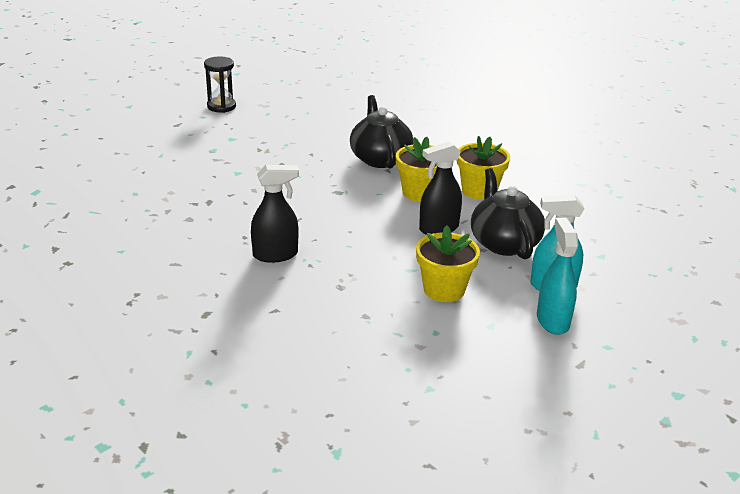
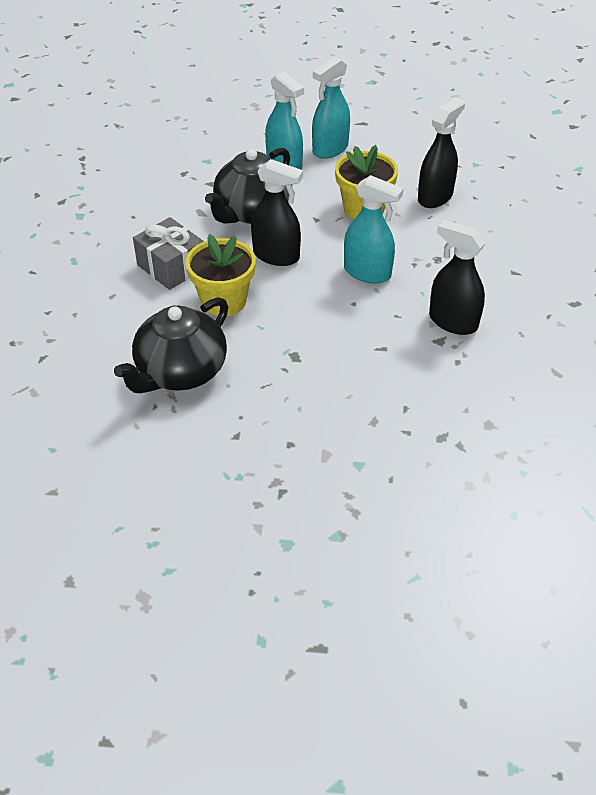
camera: 130 degrees left, 15 degrees up
(221, 106) = (203, 649): black hourglass -> none
(370, 251) = (367, 272): none -> turquoise spray bottle
(412, 332) = (435, 197): none -> black spray bottle
(479, 191) = (171, 267): yellow flower pot -> grey gift

